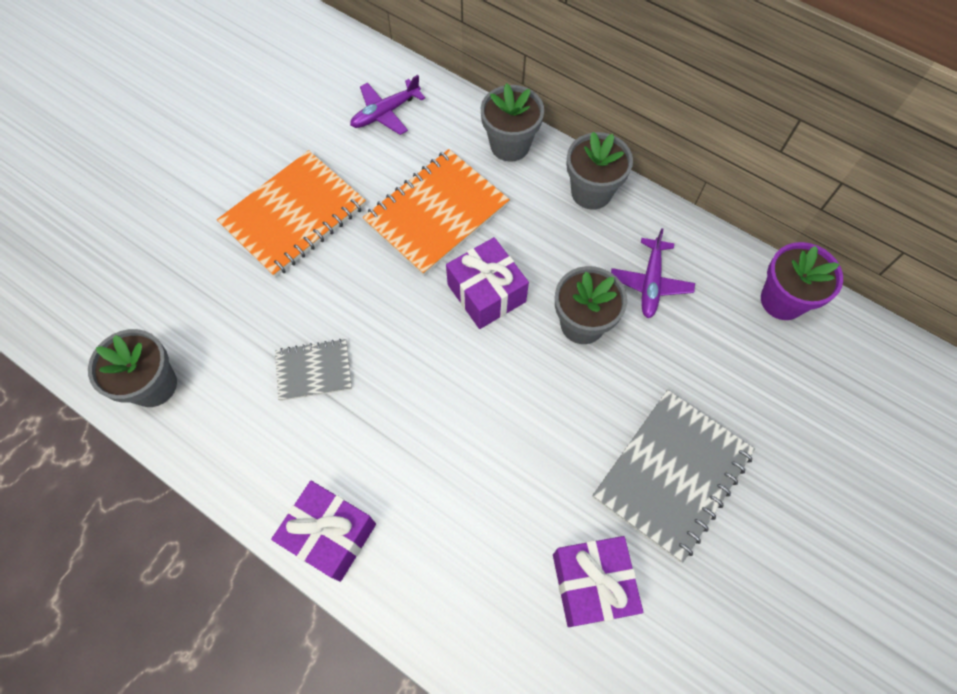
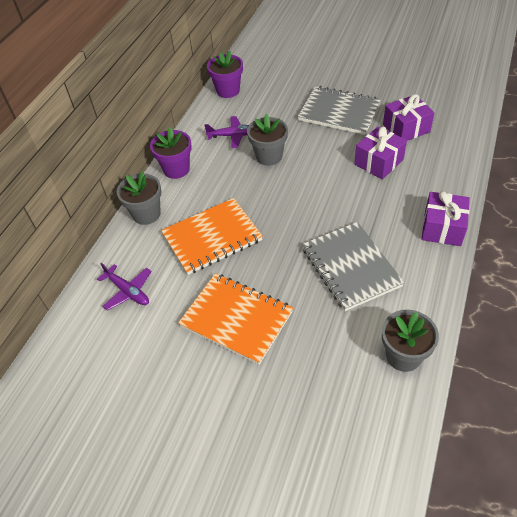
camera: 100 degrees left, 15 degrees down
(314, 370) = (350, 267): grey notebook -> grey notebook, size x1.81
(436, 213) = (212, 238): orange notebook -> orange notebook turned 60 degrees counterclockwise
(486, 293) = (264, 199): purple gift -> purple gift (378, 162)
(591, 192) = (176, 169): grey flower pot -> purple flower pot

